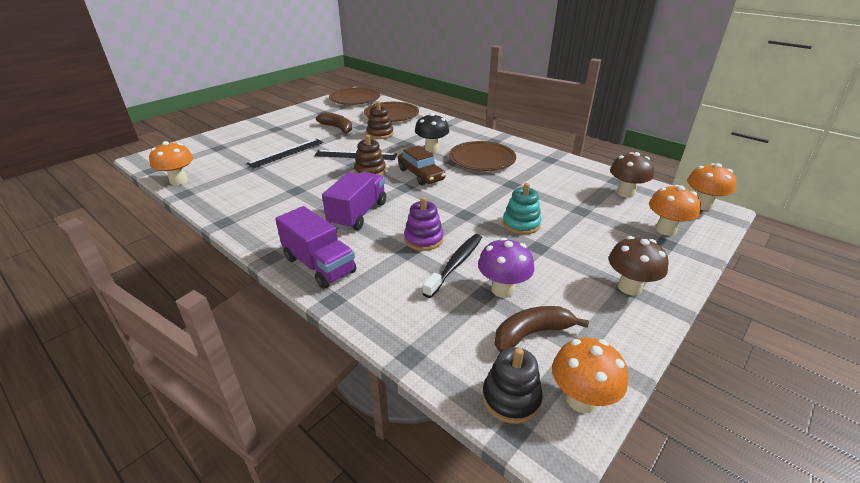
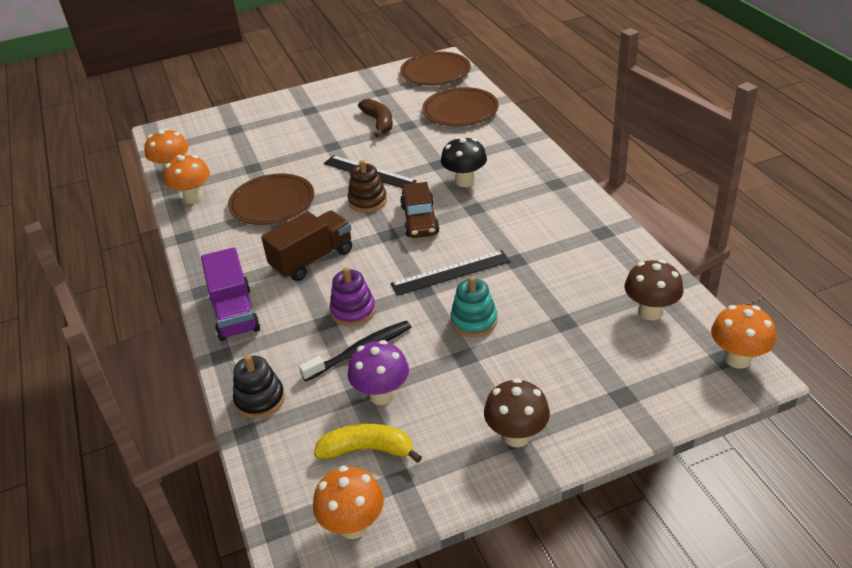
camera: 30 degrees right, 5 degrees up
(287, 153) = (298, 152): black ruler -> black ruler (450, 273)
(358, 214) = (312, 260): purple truck -> brown truck
(380, 134) = (422, 142): brown stacking toy -> none
(482, 159) = (512, 213): brown plate -> brown plate (272, 203)
(511, 398) = (296, 501): black stacking toy -> black stacking toy (260, 399)
(532, 333) = (367, 450): brown banana -> yellow banana
(665, 230) = (643, 379): orange mushroom -> orange mushroom (193, 198)

